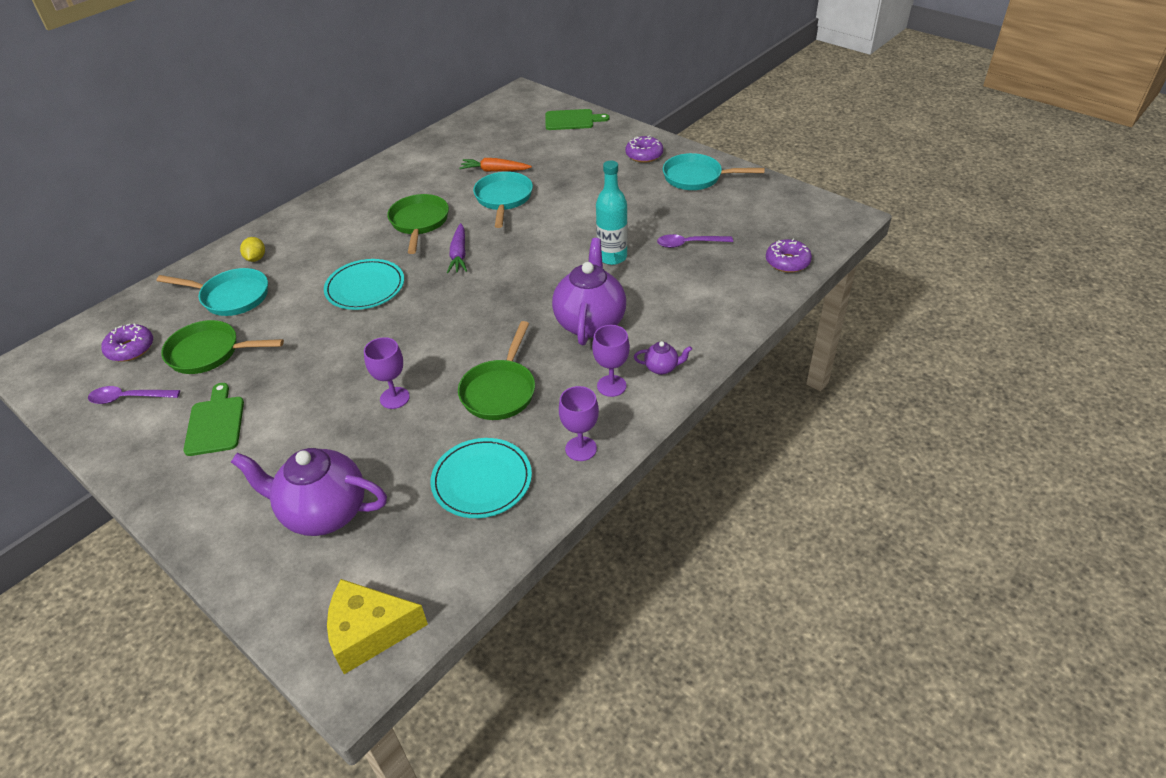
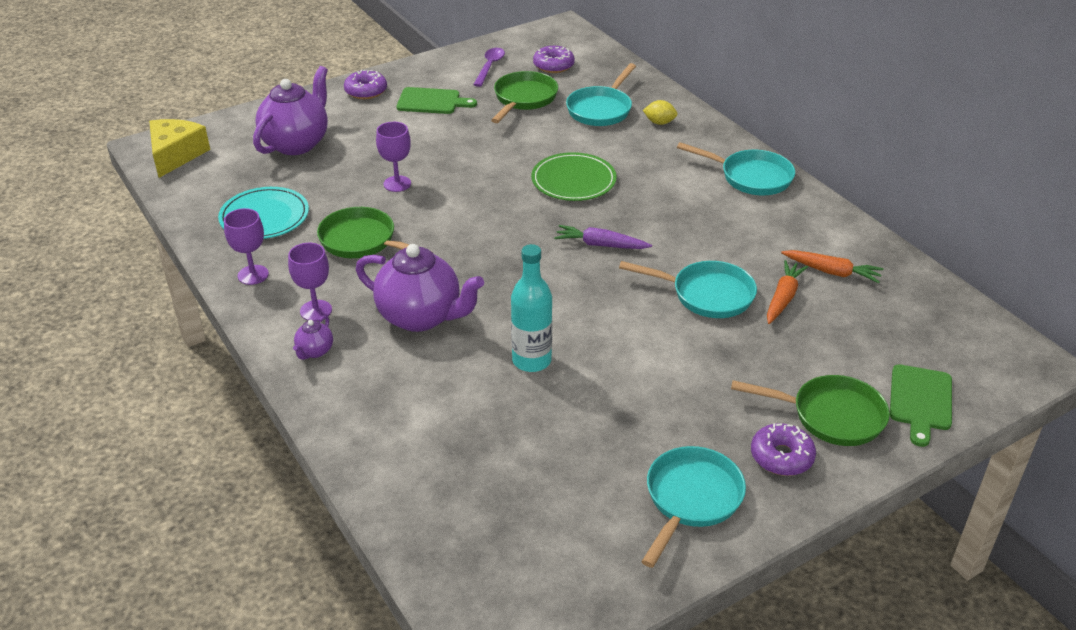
camera: 105 degrees right, 5 degrees down
(342, 201) = (751, 177): none -> turquoise pan
(365, 287) = (573, 180): turquoise plate -> green plate
(419, 223) = (680, 225): green pan -> green pan (831, 416)
(458, 157) = (832, 272): none -> orange carrot
(688, 244) = (523, 438): purple spoon -> none
(787, 262) = (427, 527): purple donut -> purple donut (366, 91)

